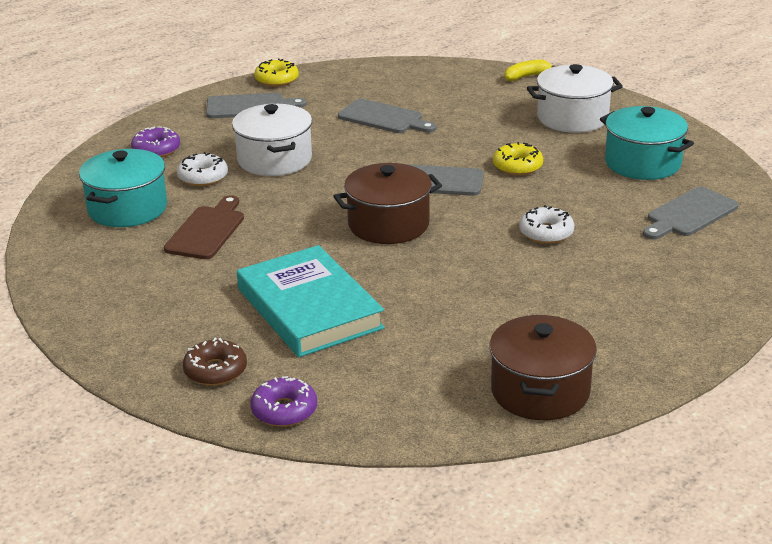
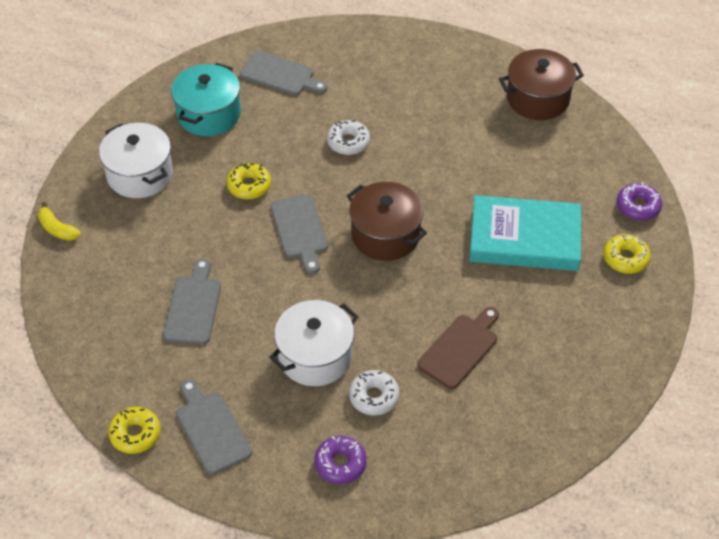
camera: 115 degrees left, 20 degrees up
(127, 209) = (458, 426): turquoise pot -> none
(207, 231) = (460, 349): brown cutting board -> brown cutting board turned 135 degrees clockwise
(215, 371) = (625, 258): brown donut -> yellow donut
(309, 308) = (524, 238): turquoise book -> turquoise book turned 60 degrees clockwise

